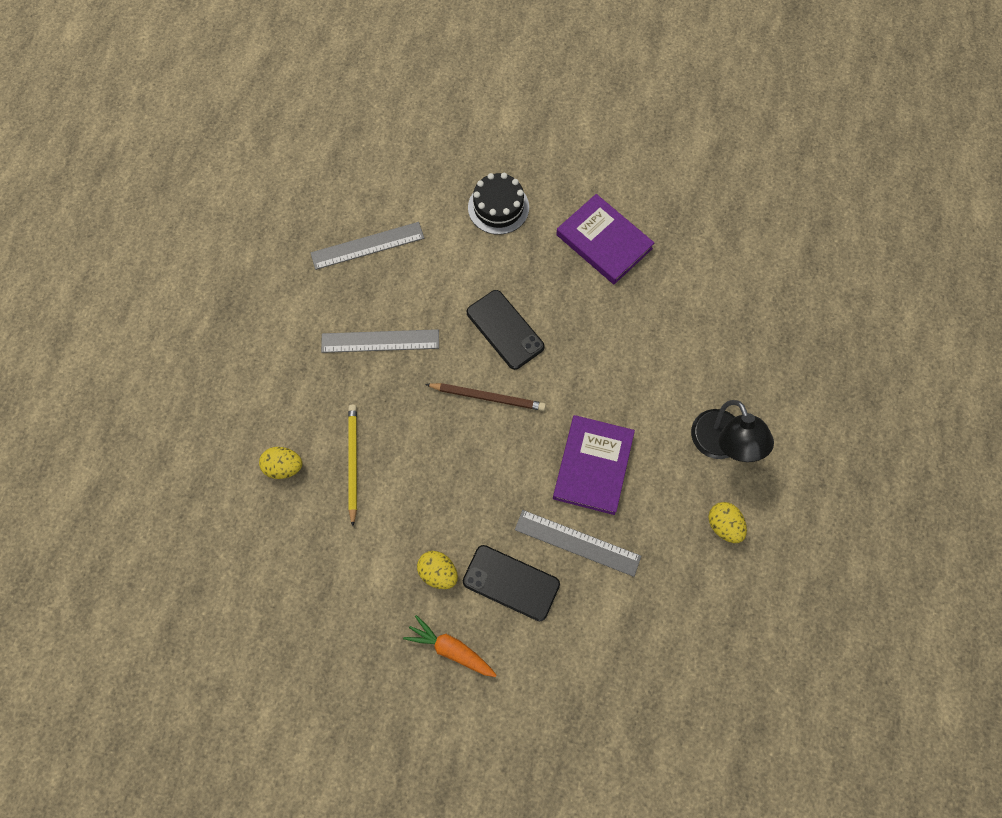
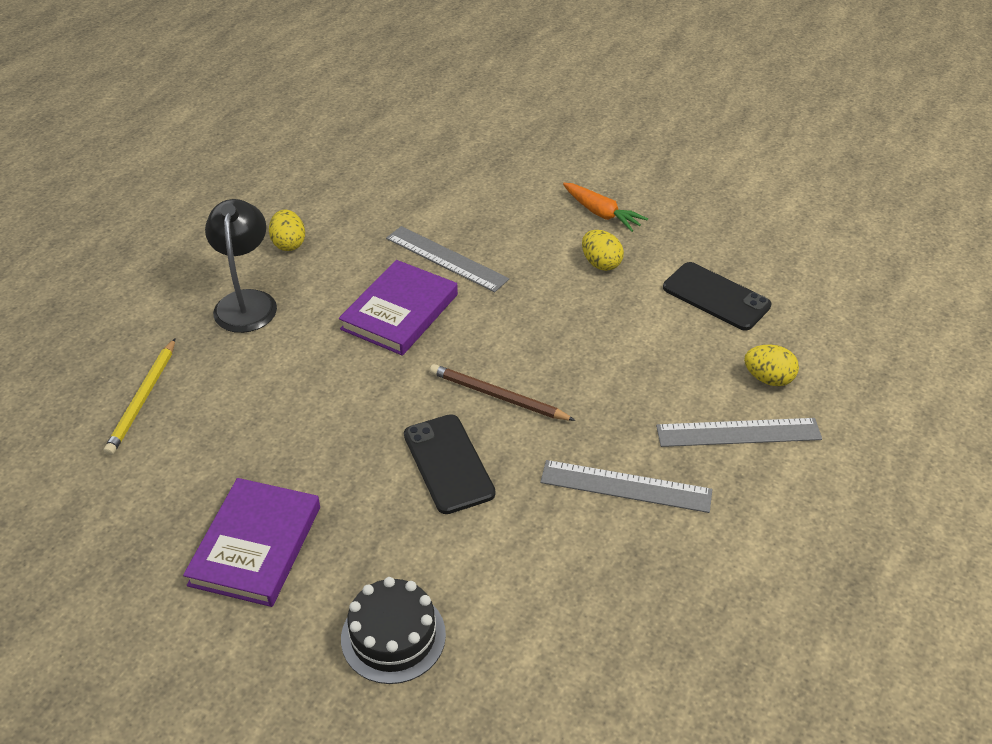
camera: 165 degrees left, 25 degrees down
(353, 462) = (681, 367): yellow pencil -> yellow pencil (143, 399)
(367, 246) = (623, 623): grey ruler -> grey ruler (738, 432)
(511, 582) = (527, 244): black phone -> black phone (716, 297)
(604, 242) = (255, 545): purple book -> purple book turned 45 degrees clockwise

